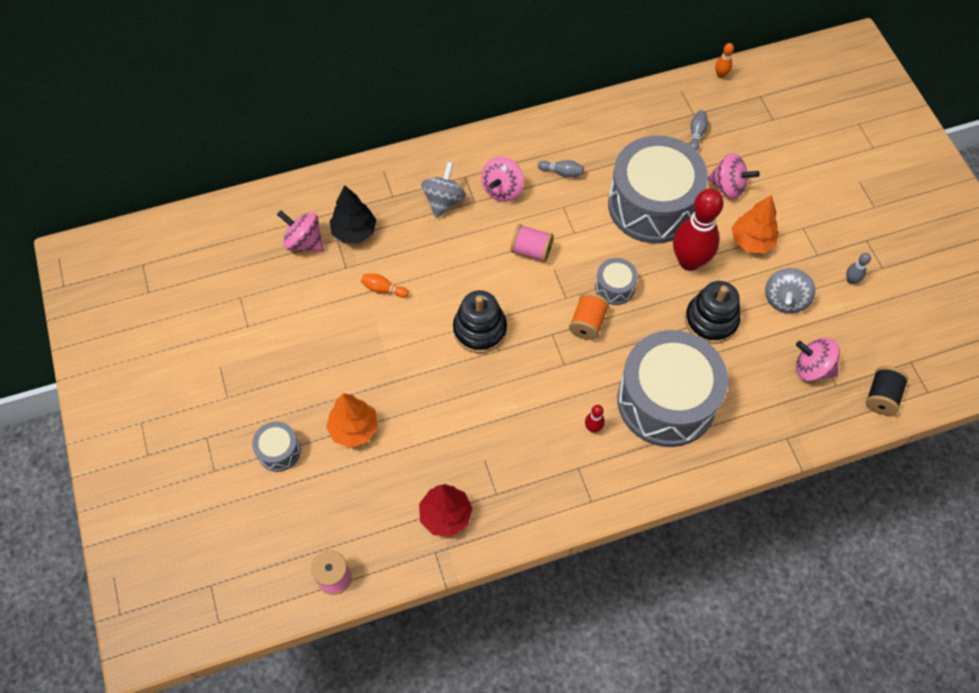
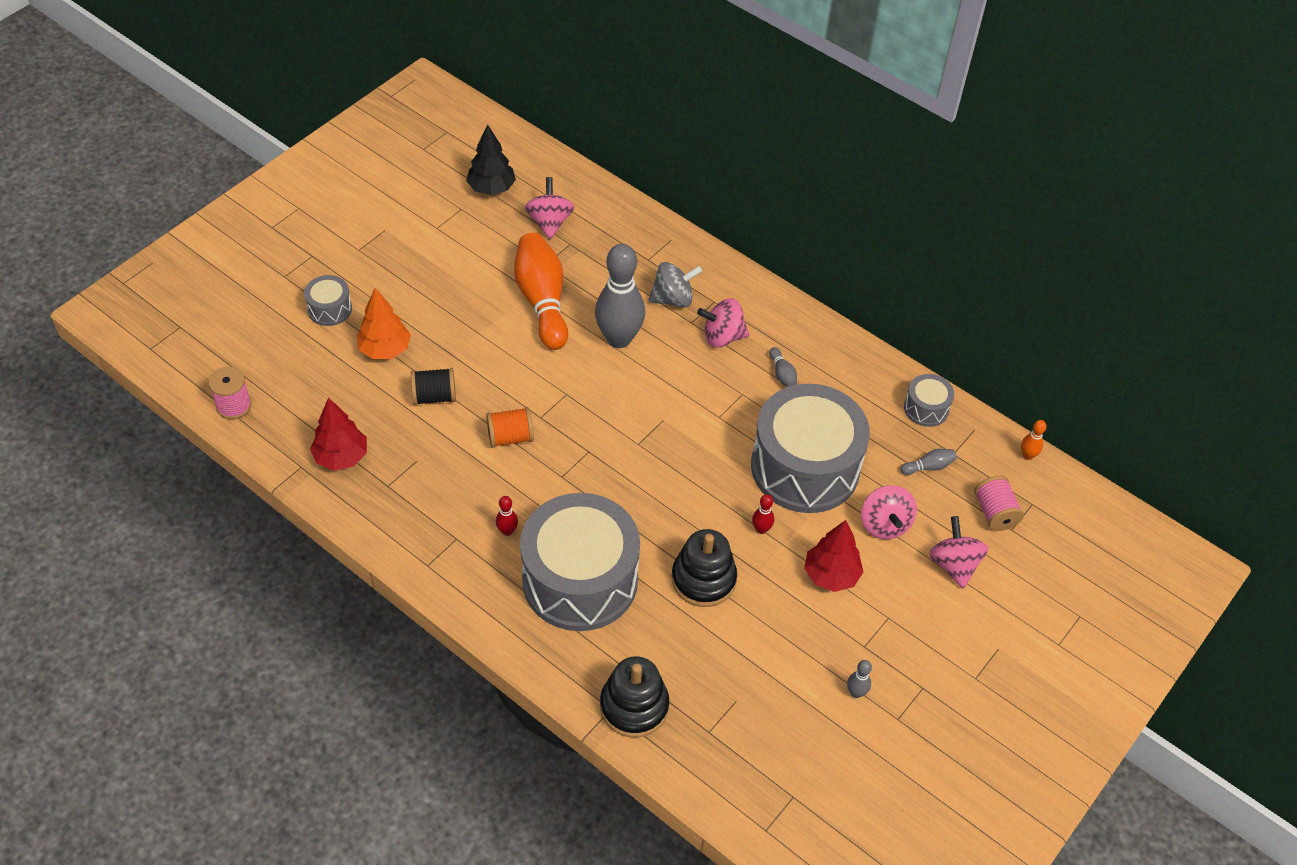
camera: 55 degrees right, 10 degrees down
(354, 232) = (587, 251): black tree -> black tree (491, 188)
(383, 289) = (542, 301): orange bowling pin -> orange bowling pin, size x2.45
(458, 257) = (619, 339): none -> grey bowling pin
(480, 330) = (552, 392): black stacking toy -> black stacking toy (634, 706)
(531, 251) = (670, 391): pink spool -> pink spool (995, 513)
(587, 323) = (621, 474): orange spool -> orange spool (510, 437)
(614, 287) = (680, 478): grey drum -> grey drum (926, 408)
(689, 261) = (761, 529): red bowling pin -> red bowling pin, size x0.41
(751, 241) = (831, 575): orange tree -> red tree
(785, 300) = (780, 637): grey spinning top -> none
(812, 368) = (713, 699): pink spinning top -> pink spinning top (954, 564)
(881, 397) = (725, 783): black spool -> black spool (434, 396)

